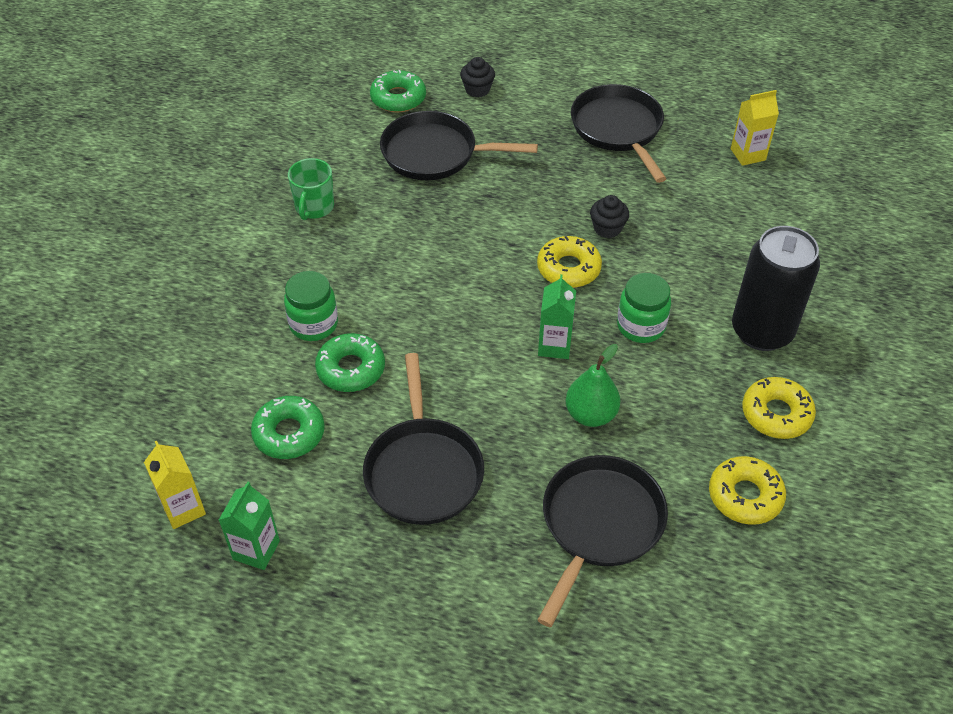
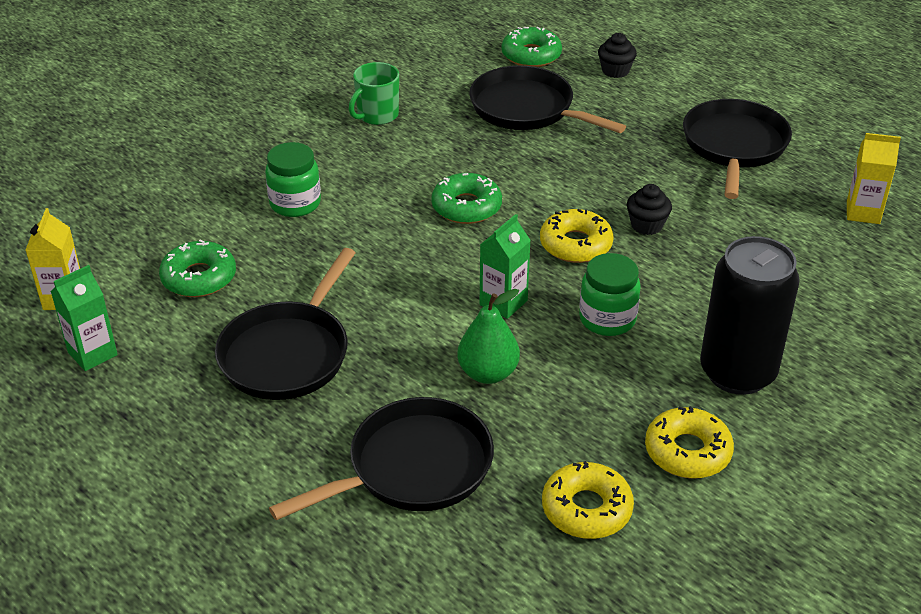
camera: 30 degrees right, 10 degrees down
(351, 369) = (296, 249): green donut -> green donut (466, 207)

